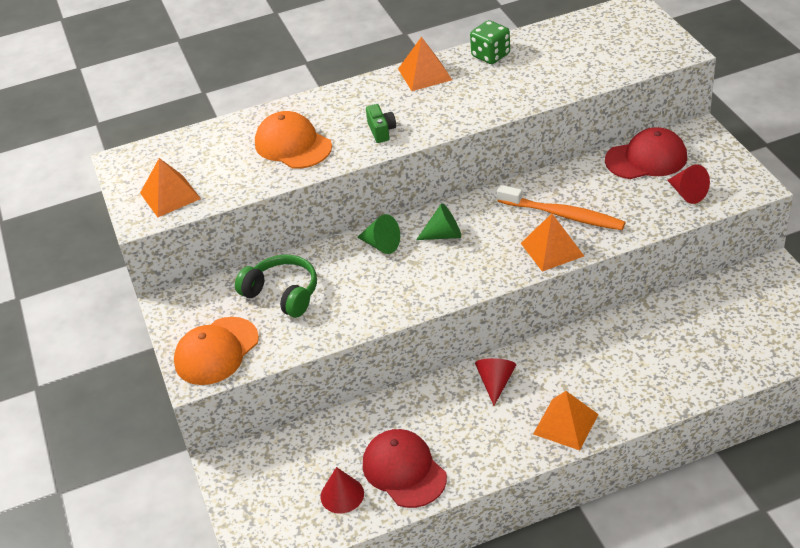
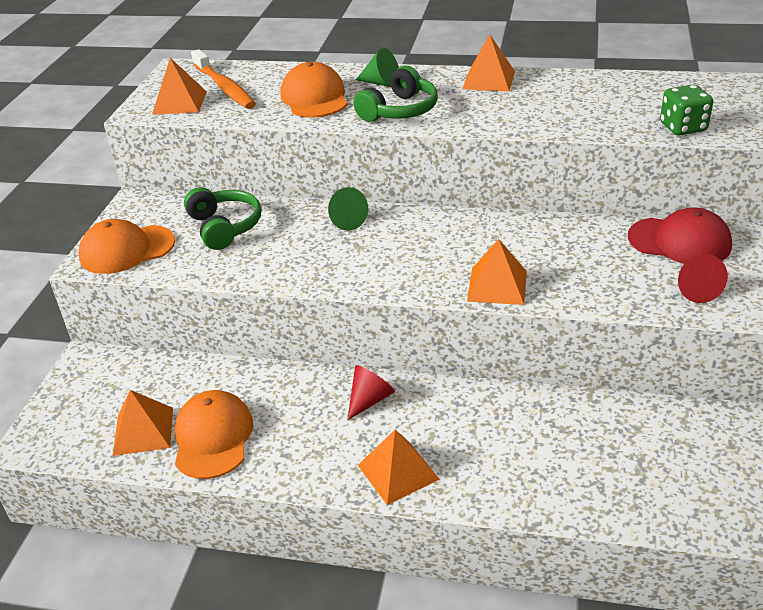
camera: 30 degrees right, 5 degrees down
(342, 495) = (143, 431): red cone -> orange pyramid
(381, 131) = (399, 110): green camera -> green headphones
(404, 470) = (213, 437): red cap -> orange cap
(444, 235) = (408, 234): green cone -> green cone (381, 83)
(490, 55) = (567, 83): green dice -> green dice (683, 127)
(563, 215) = (540, 260): orange toothbrush -> orange toothbrush (224, 87)

